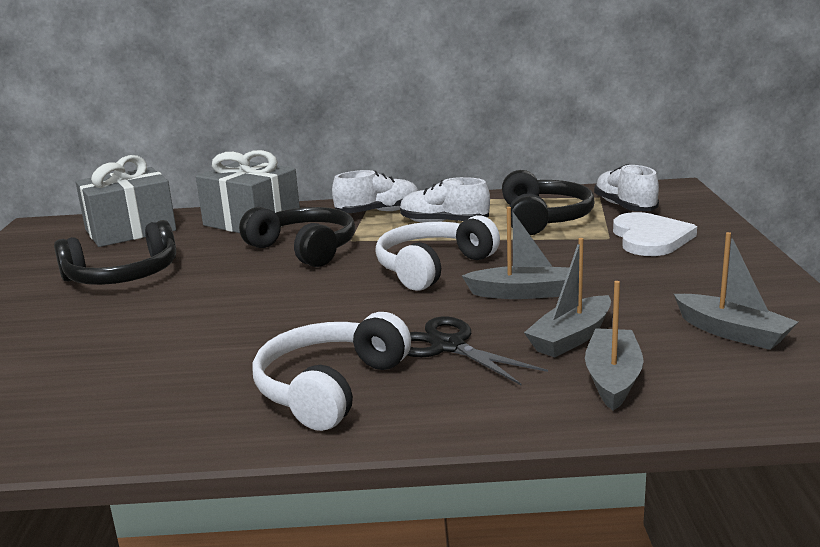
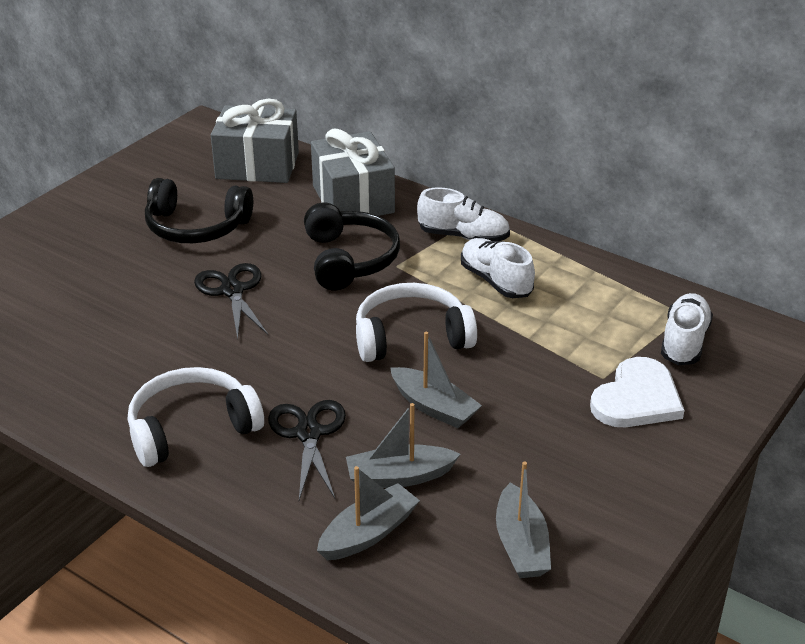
camera: 35 degrees right, 15 degrees up
(224, 297) = (232, 291): none -> black scissors
(544, 218) = (587, 320): black headphones -> none

